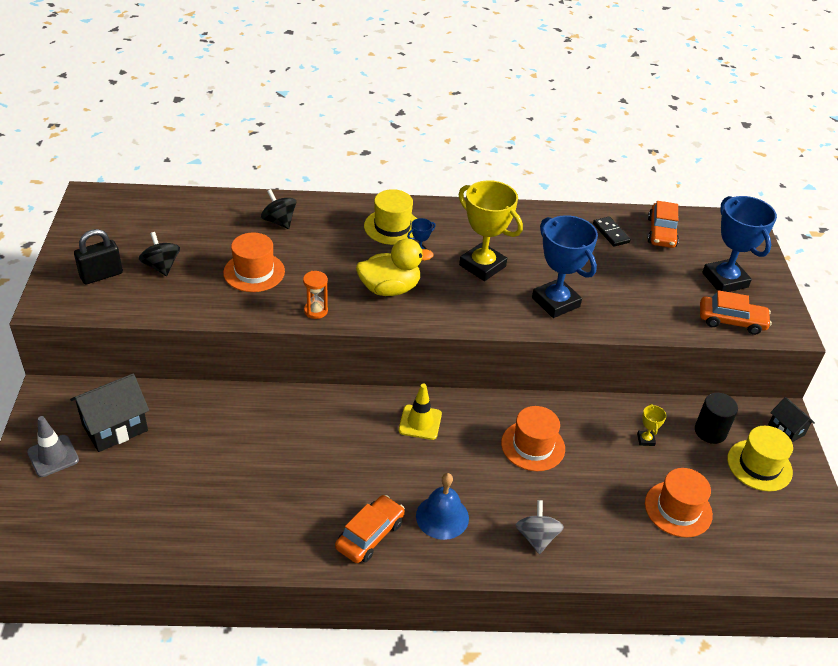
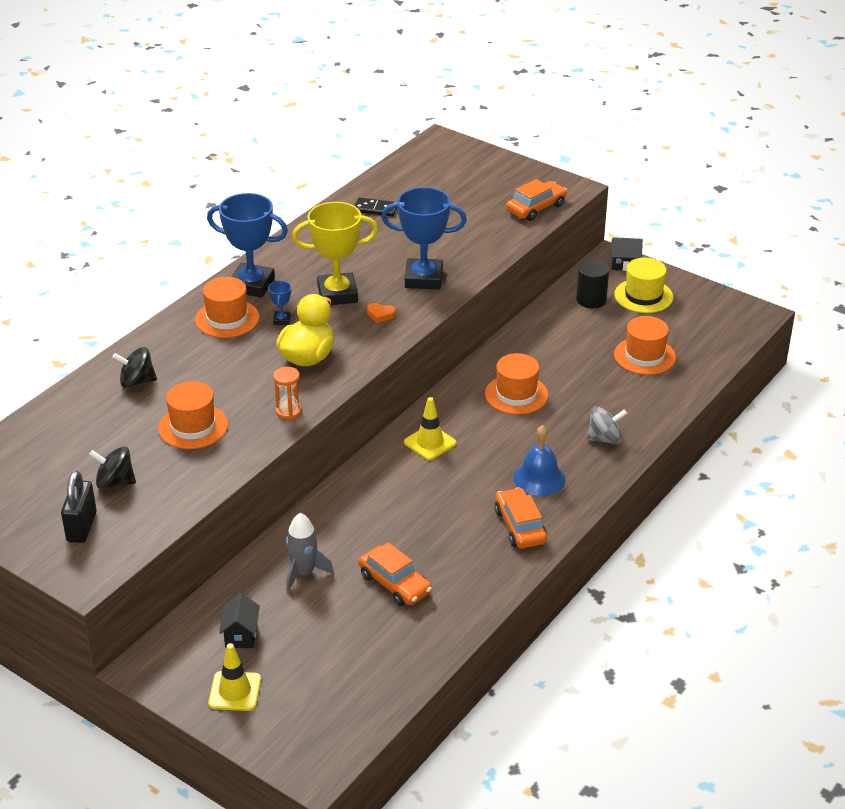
camera: 50 degrees left, 5 degrees down
(53, 456) = (235, 691): grey traffic cone -> yellow traffic cone
(115, 427) = (241, 635): black house -> black house, size x0.58
(208, 427) = (304, 572): none -> grey rocket
(392, 227) = (227, 319): yellow hat -> orange hat
(483, 301) = (380, 315): none -> orange heart
(536, 537) = (604, 439): grey spinning top -> grey spinning top turned 135 degrees clockwise
(645, 439) = (567, 335): yellow trophy -> none
(661, 232) = (404, 185): orange car -> orange car (394, 584)
(725, 280) = (491, 186): blue trophy -> blue trophy (252, 285)

